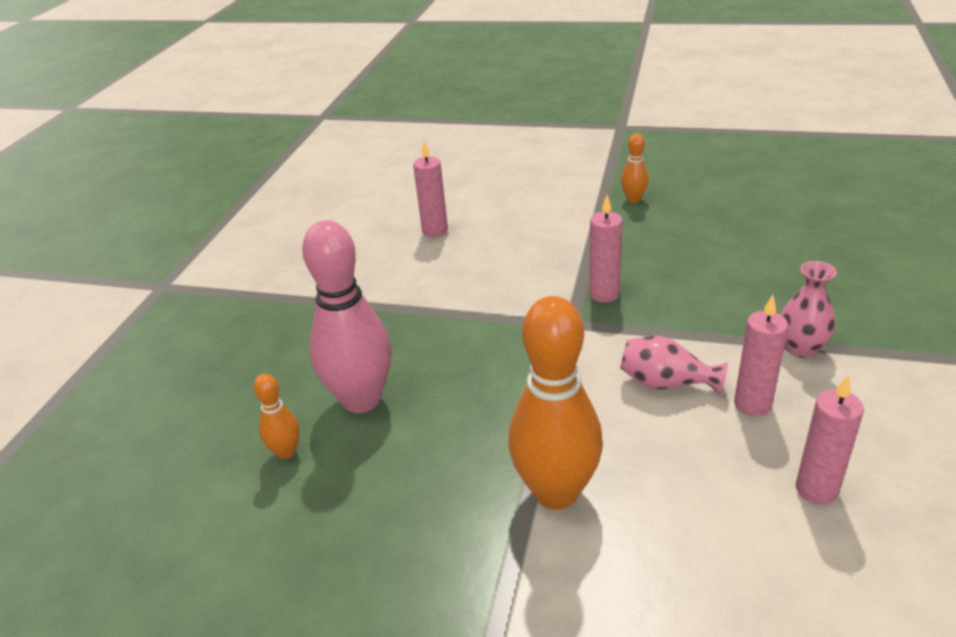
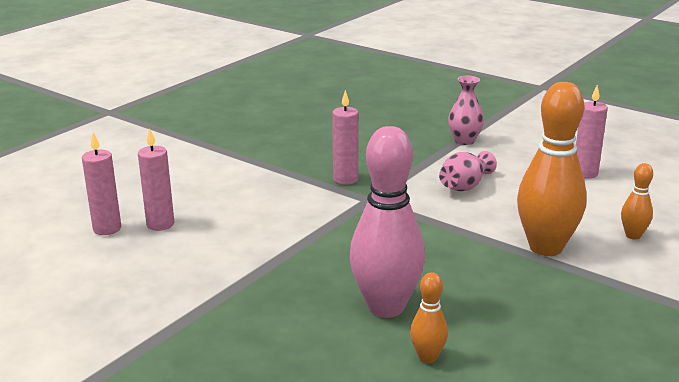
camera: 70 degrees left, 10 degrees down
(633, 199) = (232, 137): orange bowling pin -> orange bowling pin (633, 235)
(752, 404) = (505, 168): pink candle -> pink candle (107, 228)

